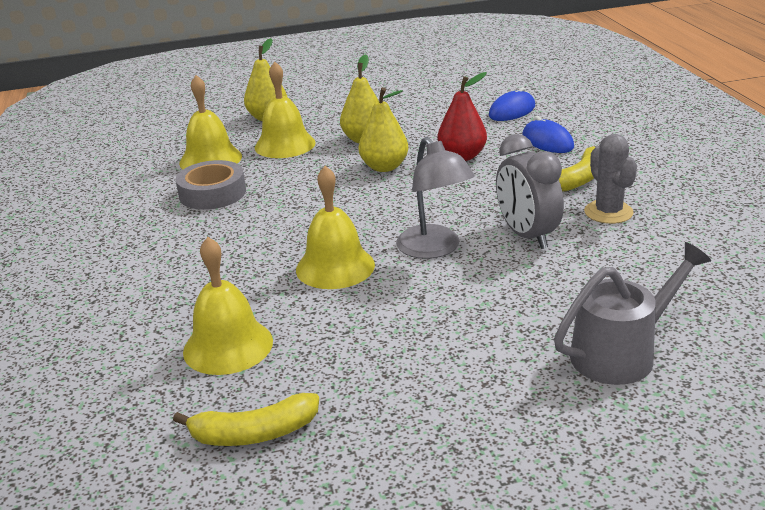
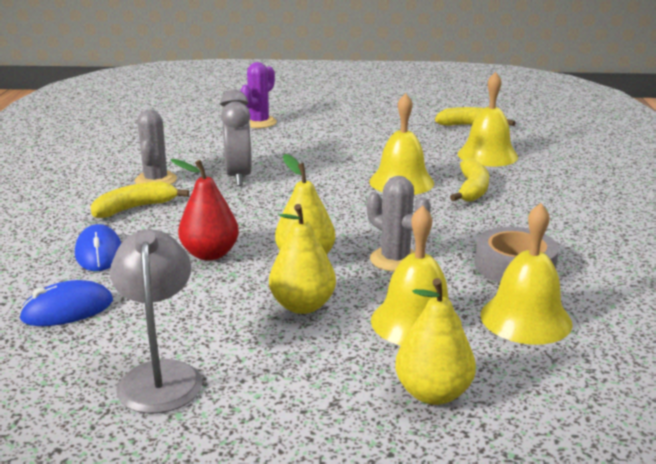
camera: 165 degrees left, 5 degrees down
(249, 272) = (472, 189): none -> yellow banana
(312, 180) = (395, 260): none -> grey cactus
(434, 249) = (317, 180): grey lamp -> grey lamp (160, 375)
(621, 353) = (259, 122): grey watering can -> purple cactus

